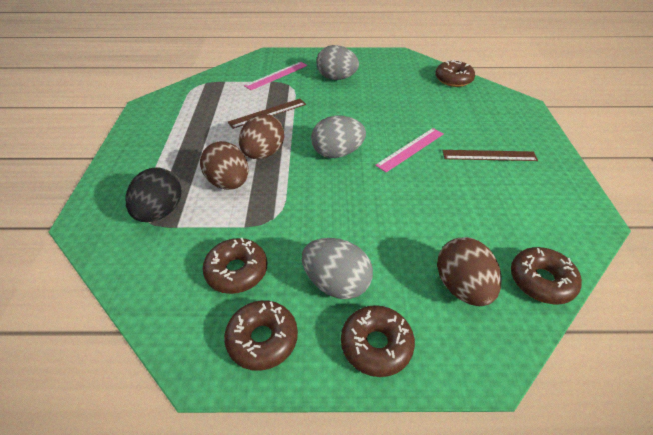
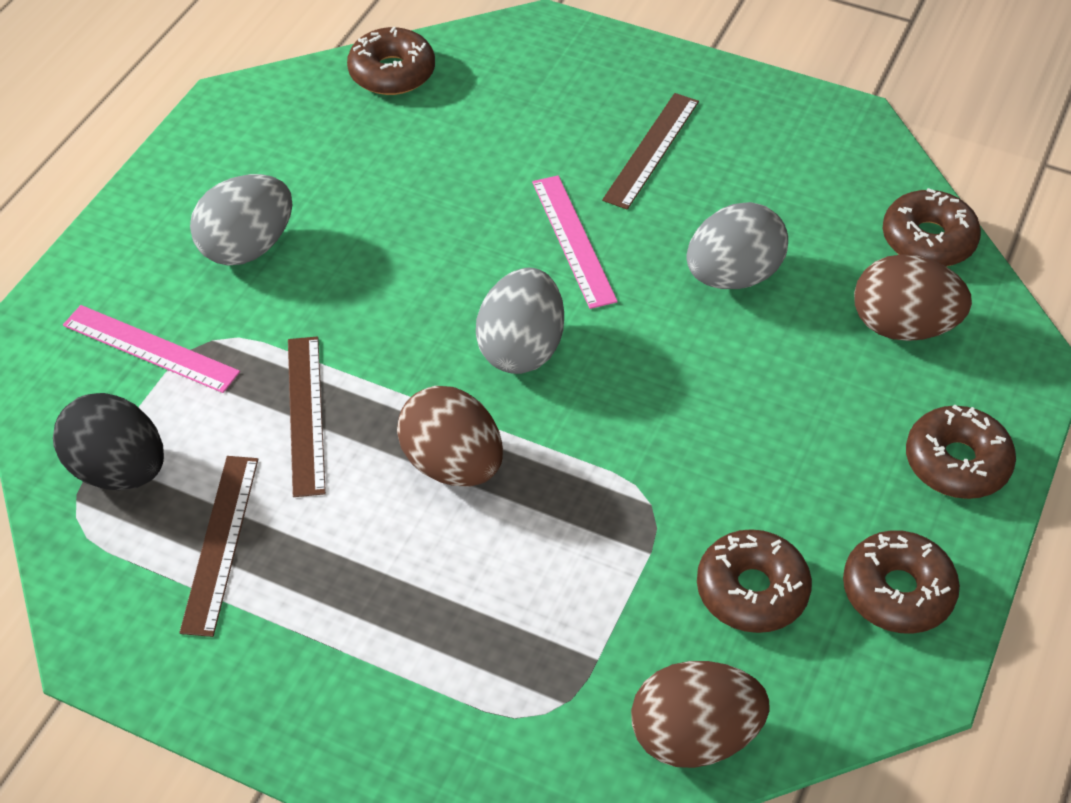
camera: 65 degrees left, 5 degrees up
(160, 212) = (541, 679): black egg -> black egg (118, 470)
(199, 114) = (220, 543): none -> brown ruler
(229, 183) = (514, 546): brown egg -> brown egg (694, 736)
(276, 75) = (150, 348): pink ruler -> pink ruler turned 45 degrees counterclockwise
(336, 283) = (834, 467): grey egg -> grey egg (733, 276)

